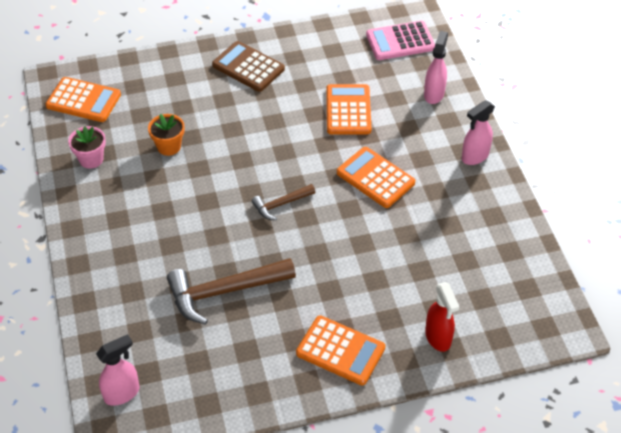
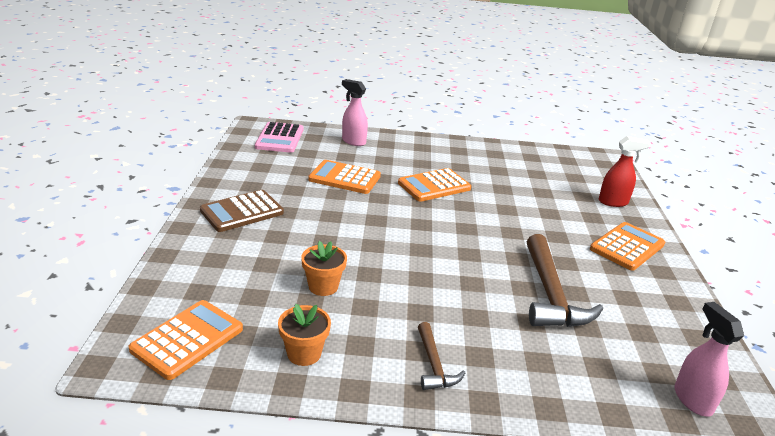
camera: 75 degrees left, 20 degrees down
(91, 159) = (304, 353): pink flower pot -> orange flower pot
(281, 204) = (445, 237): brown hammer -> brown hammer (434, 365)
(474, 156) = (431, 145): pink spray bottle -> none

